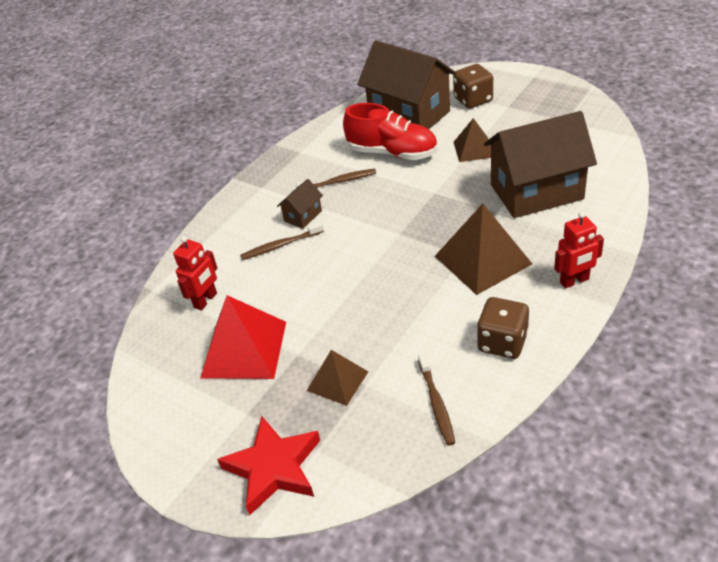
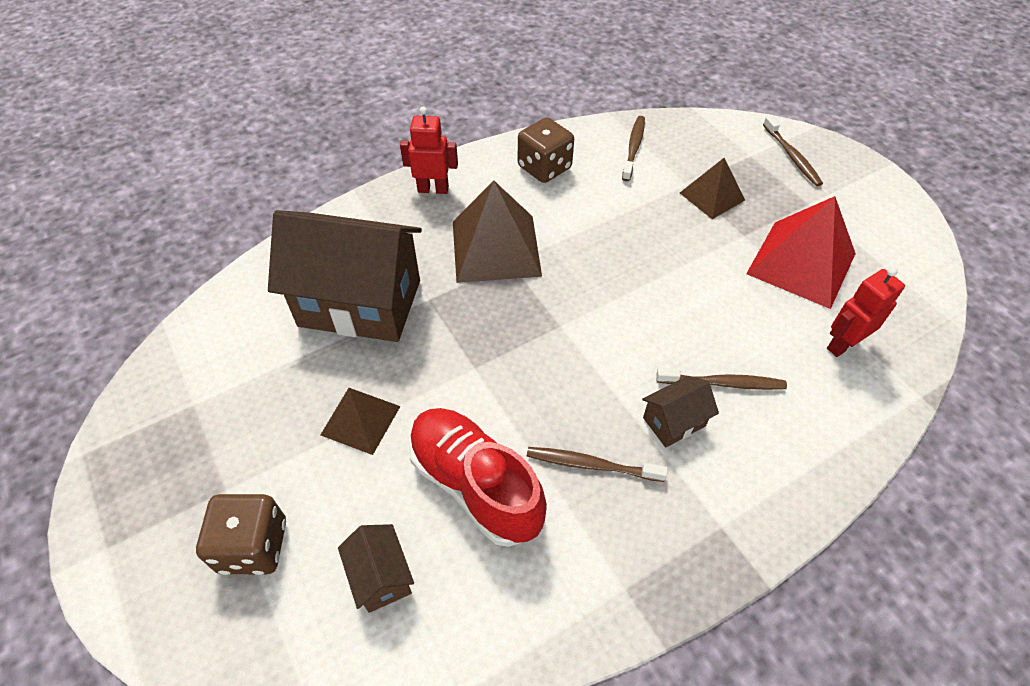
camera: 160 degrees left, 10 degrees up
(273, 468) = (791, 156): red star -> brown toothbrush
(409, 114) = (381, 576): brown house -> brown house, size x0.43

